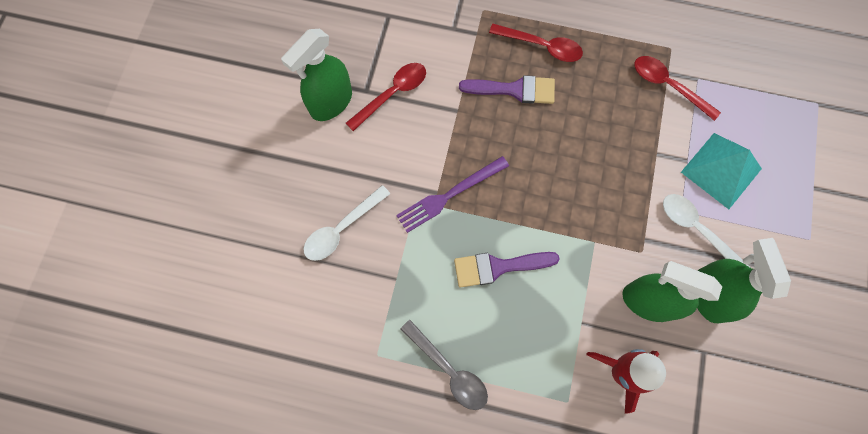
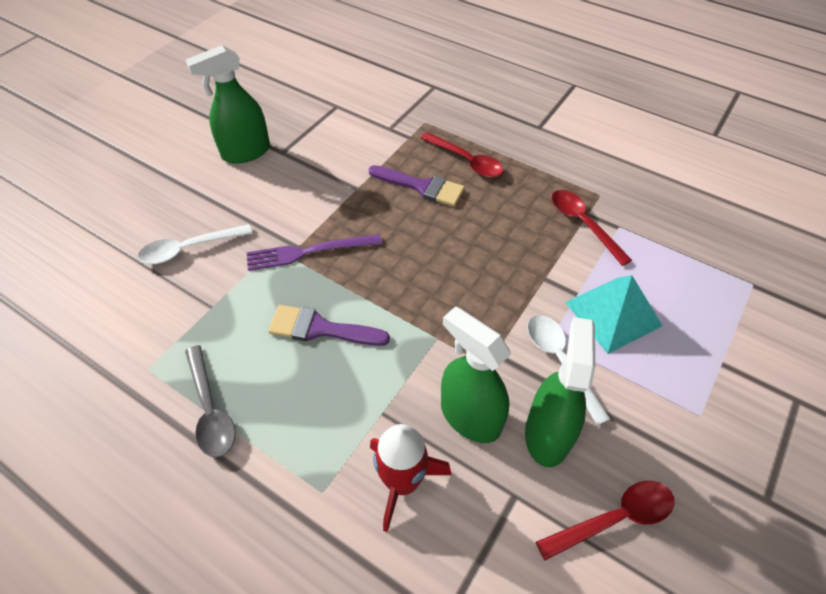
camera: 20 degrees right, 20 degrees down
(392, 94) = (304, 160): red spoon -> red spoon (614, 518)

